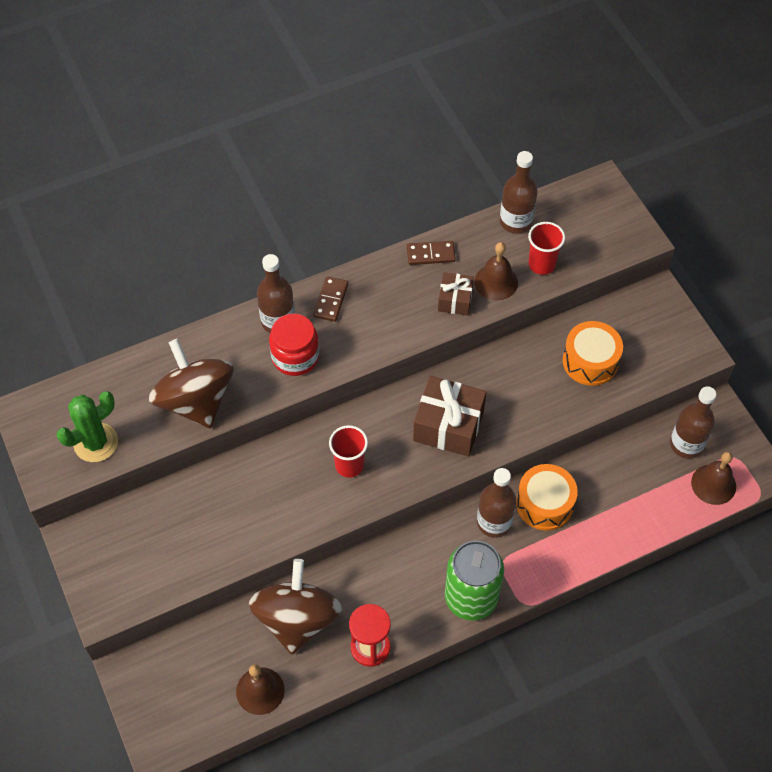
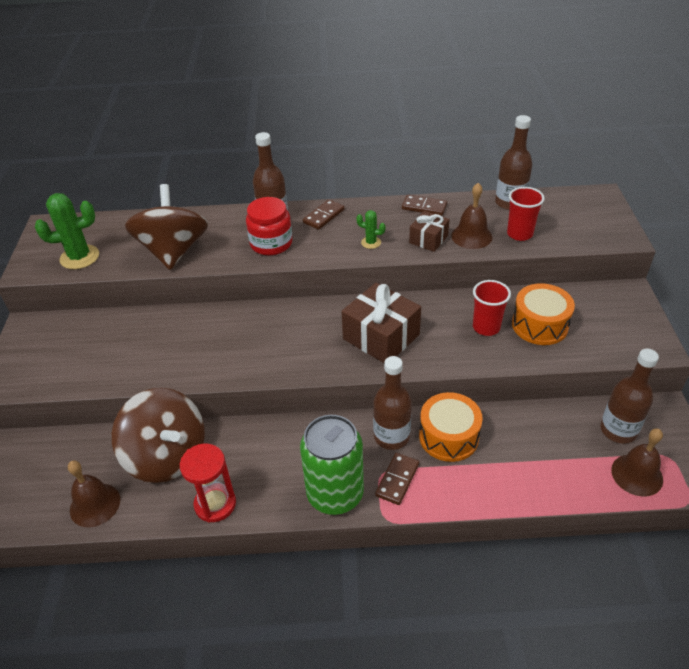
camera: 25 degrees right, 15 degrees down
(297, 619) = (167, 456): brown spinning top -> brown spinning top turned 105 degrees clockwise
(349, 465) = (277, 341): red cup -> red cup (486, 327)
(399, 323) = (371, 242): none -> green cactus
(518, 564) = (397, 480): none -> brown domino

